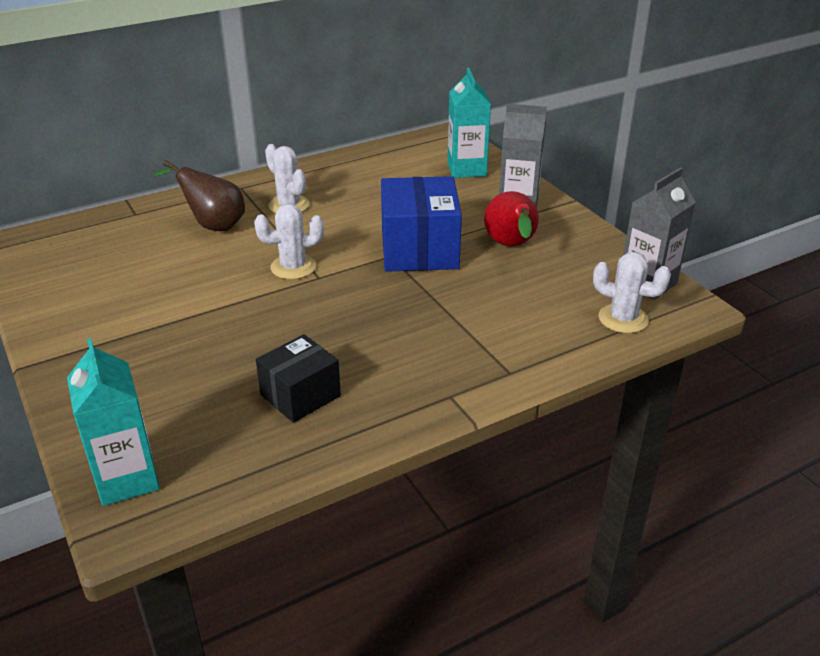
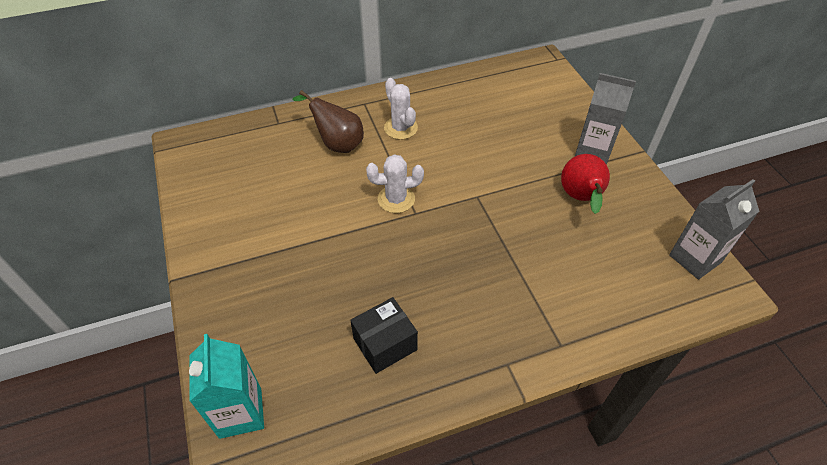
camera: 10 degrees right, 15 degrees up
(419, 249) = (502, 192): blue box -> none
(466, 169) = (554, 103): turquoise carton -> none
(623, 319) = (667, 297): white cactus -> none

